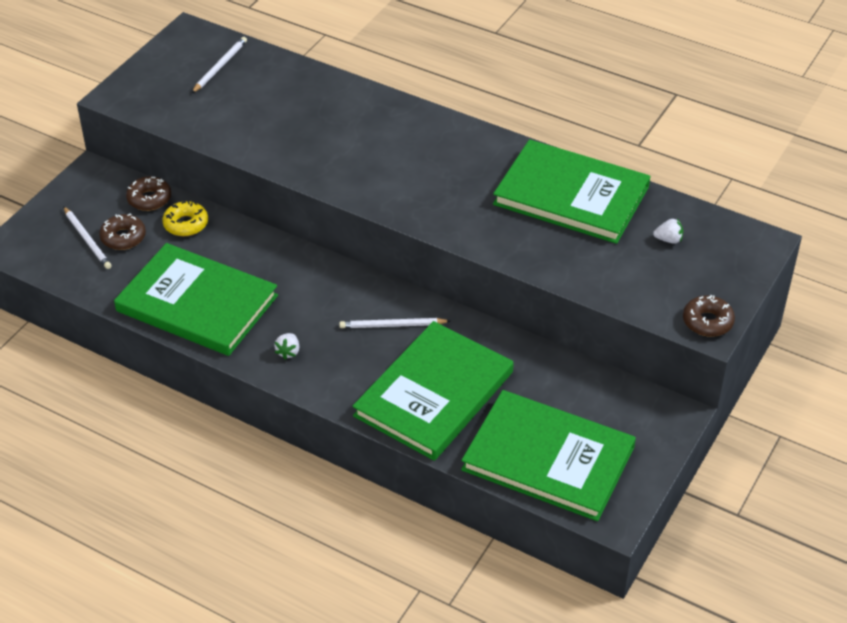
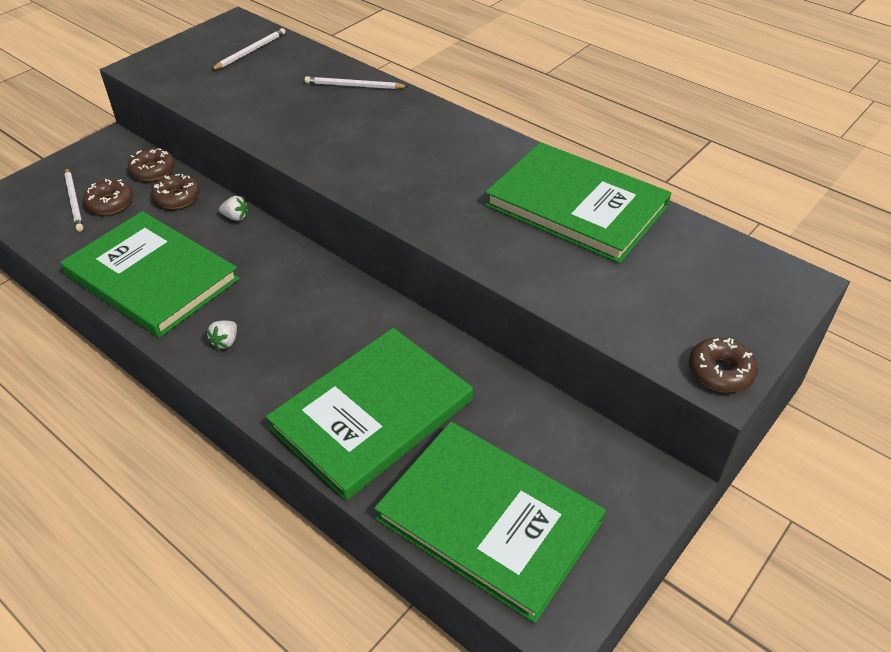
camera: 10 degrees right, 0 degrees up
(186, 224) = (177, 197): yellow donut -> brown donut
(392, 325) = (350, 327): white pencil -> white pencil (354, 86)
(668, 240) = (683, 266): white strawberry -> white strawberry (236, 217)

